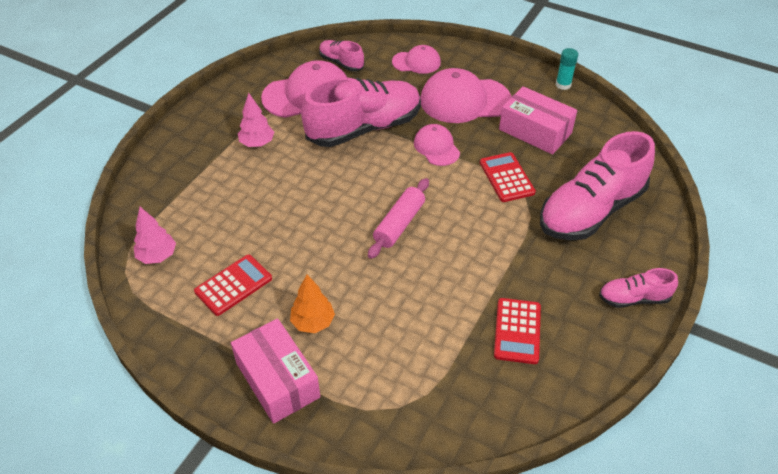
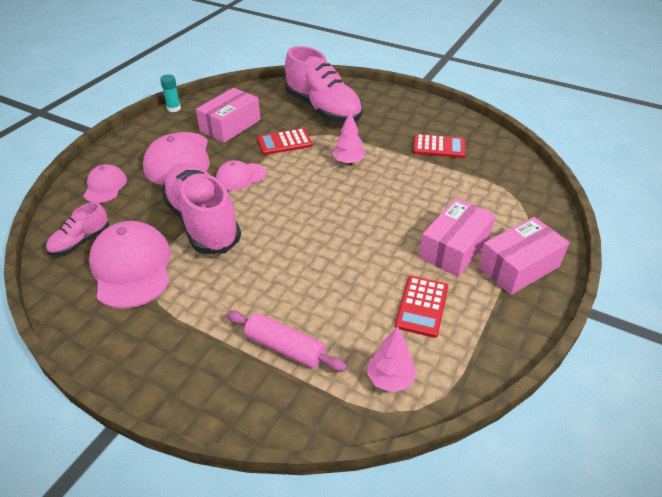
camera: 90 degrees left, 5 degrees down
(233, 285) = (422, 306): red calculator -> red calculator turned 120 degrees counterclockwise
(257, 143) = (209, 306): pink tree -> pink tree (348, 162)
(313, 322) = (454, 248): orange tree -> pink box
(399, 224) = (337, 199): pink rolling pin -> pink rolling pin (285, 347)
(633, 298) = (402, 102): pink shoe -> none

